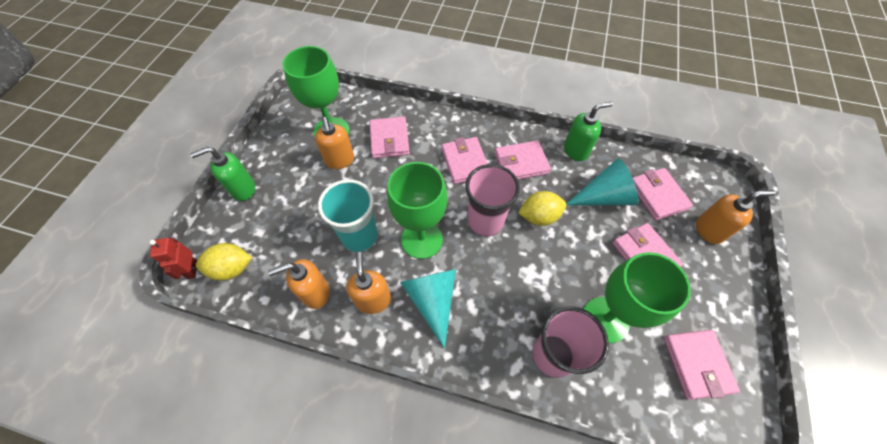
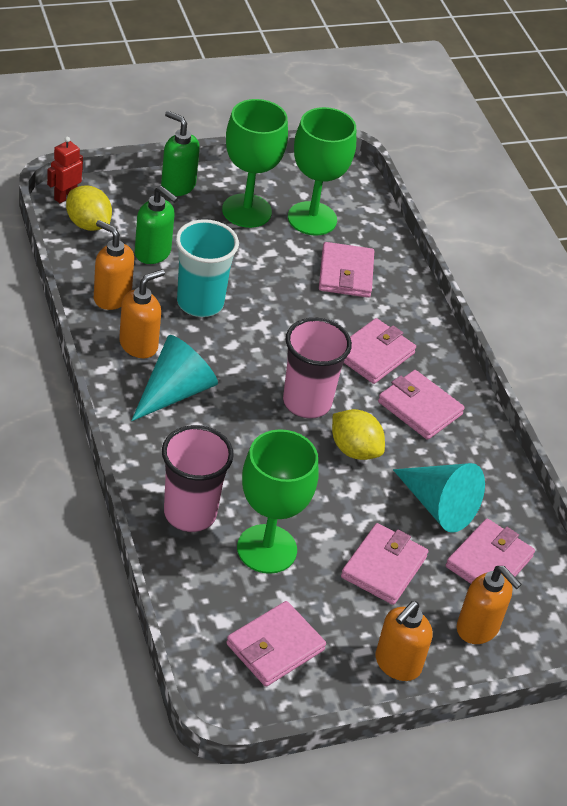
camera: 50 degrees right, 15 degrees down
(340, 160) = (279, 244): orange soap dispenser -> orange soap dispenser (397, 664)
(389, 139) = (346, 273): pink wallet -> pink wallet turned 45 degrees counterclockwise
(422, 239) = (237, 356): green goblet -> green goblet (246, 211)
(576, 150) = (489, 457): green soap dispenser -> green soap dispenser (153, 253)

